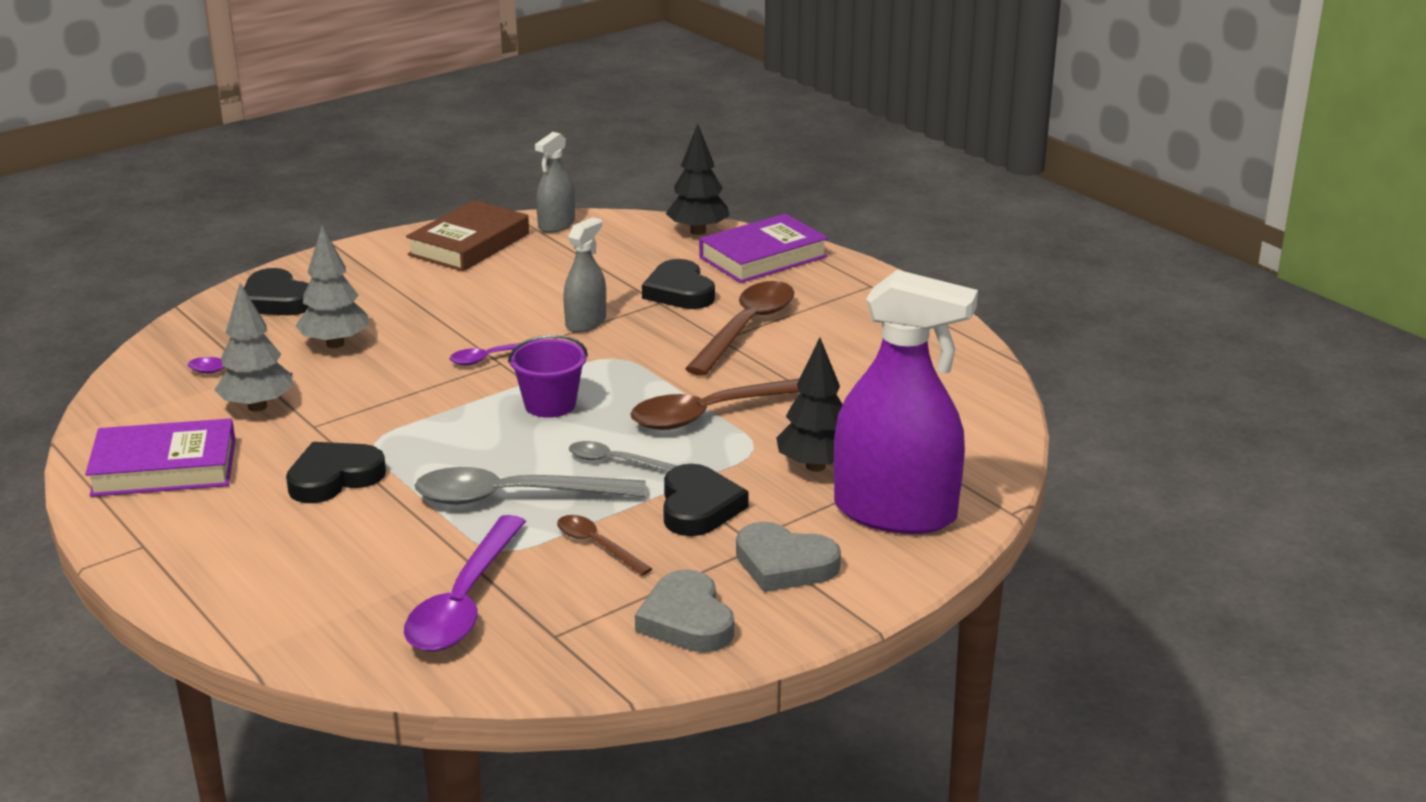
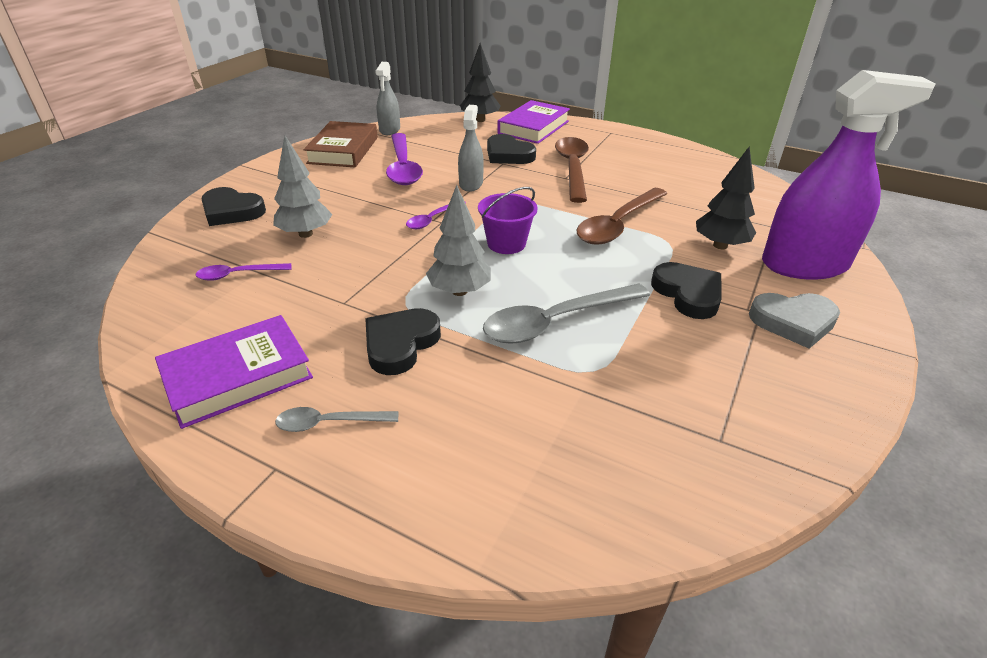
camera: 25 degrees left, 10 degrees up
(257, 406) = (282, 298): grey tree -> grey tree (459, 291)
(464, 601) = (617, 431): purple spoon -> purple spoon (403, 167)
(597, 545) = (658, 345): brown spoon -> none
(615, 462) = (595, 274): grey spoon -> grey spoon (329, 423)
(687, 620) = (792, 390): grey heart -> none

